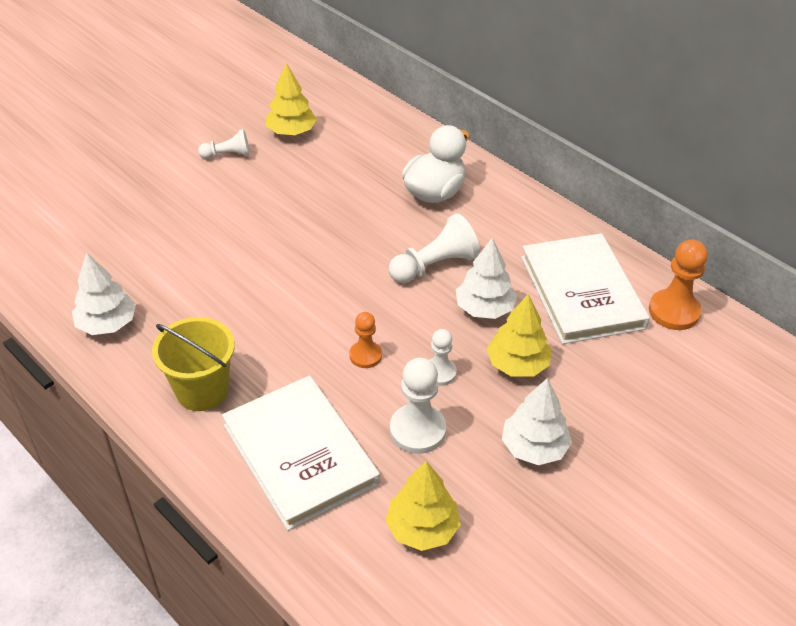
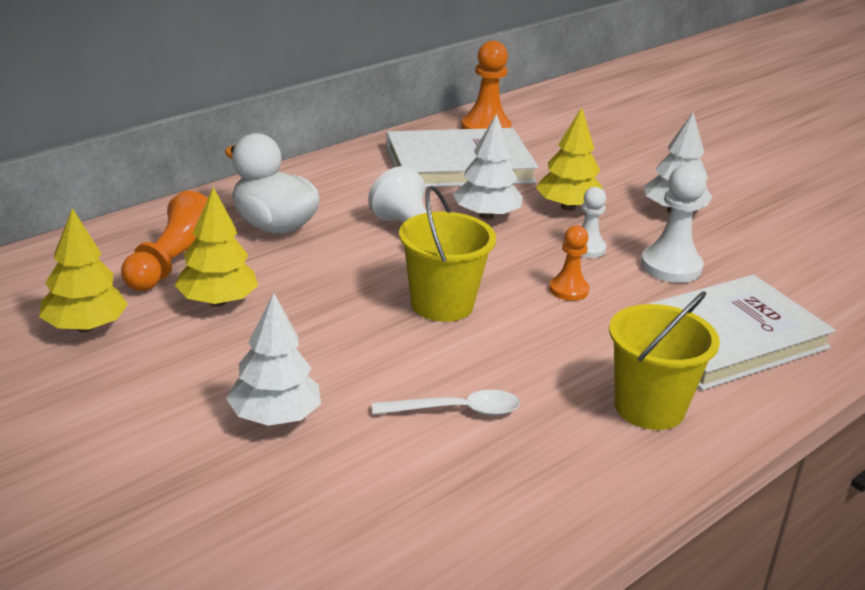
camera: 90 degrees left, 15 degrees down
(107, 324) = (535, 502): white tree -> white tree (275, 417)
(202, 289) = (456, 411): none -> white spoon
(228, 155) = (125, 389): white pawn -> none
(334, 282) = (442, 304): none -> yellow bucket
(368, 154) = (173, 266): none -> orange pawn
(422, 528) = (791, 273): yellow tree -> yellow tree (217, 301)

